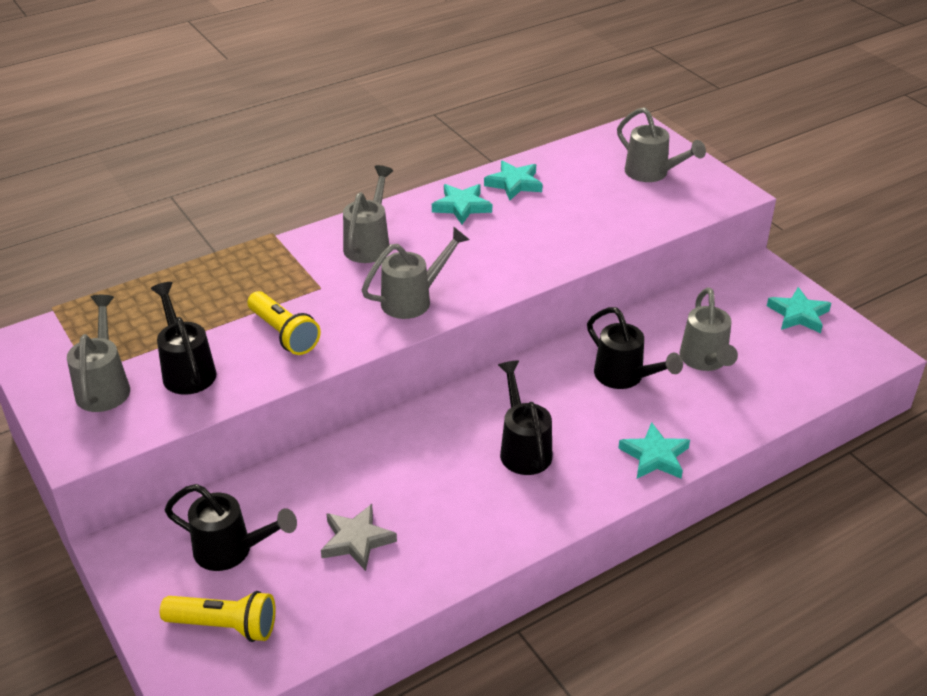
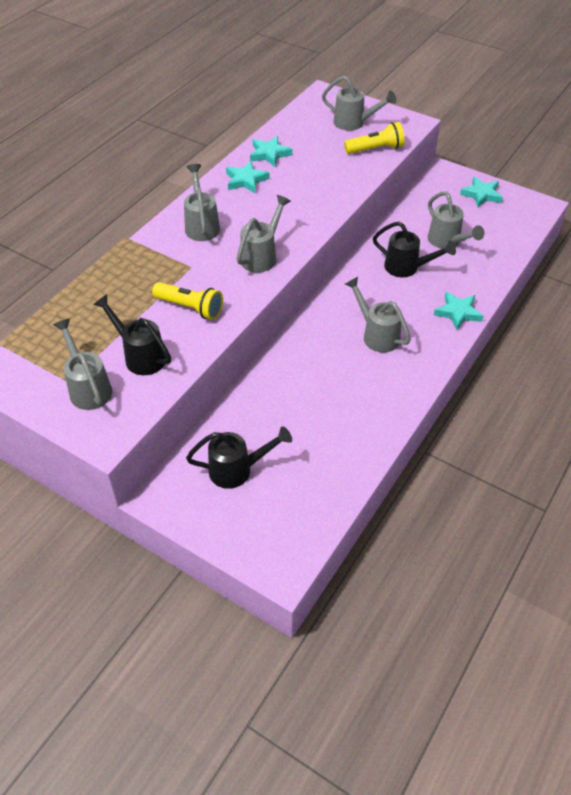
camera: 25 degrees left, 10 degrees up
(224, 626) = (269, 520): yellow flashlight -> yellow flashlight (375, 149)
(356, 540) = (314, 432): grey star -> none
(523, 448) = (376, 334): black watering can -> grey watering can

